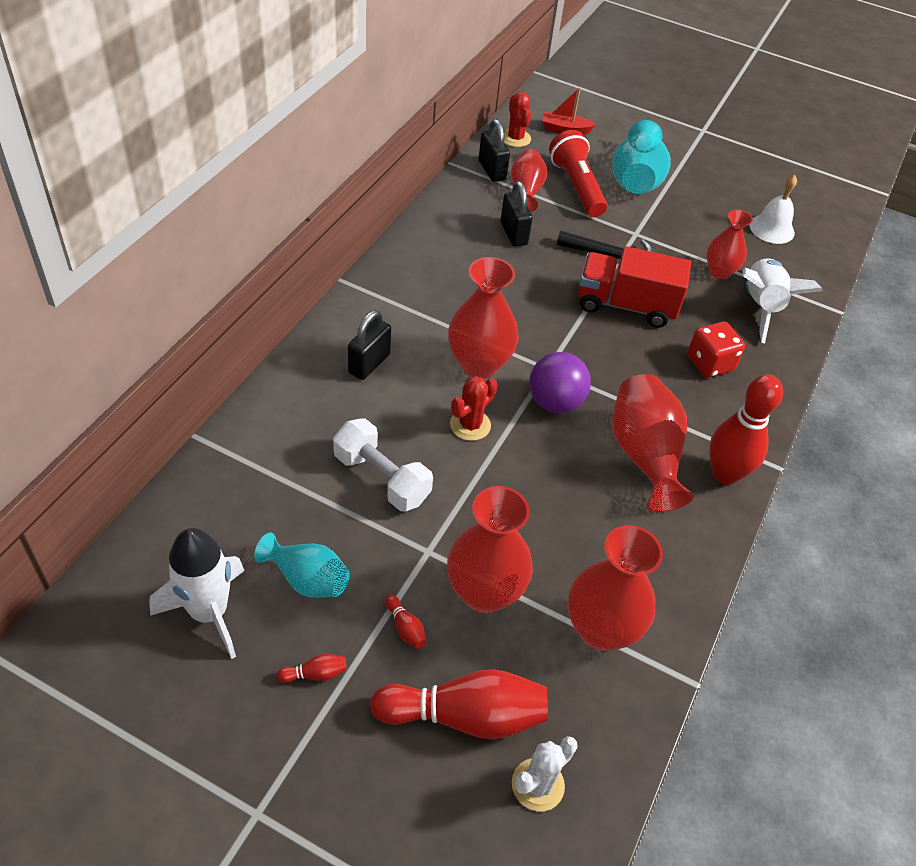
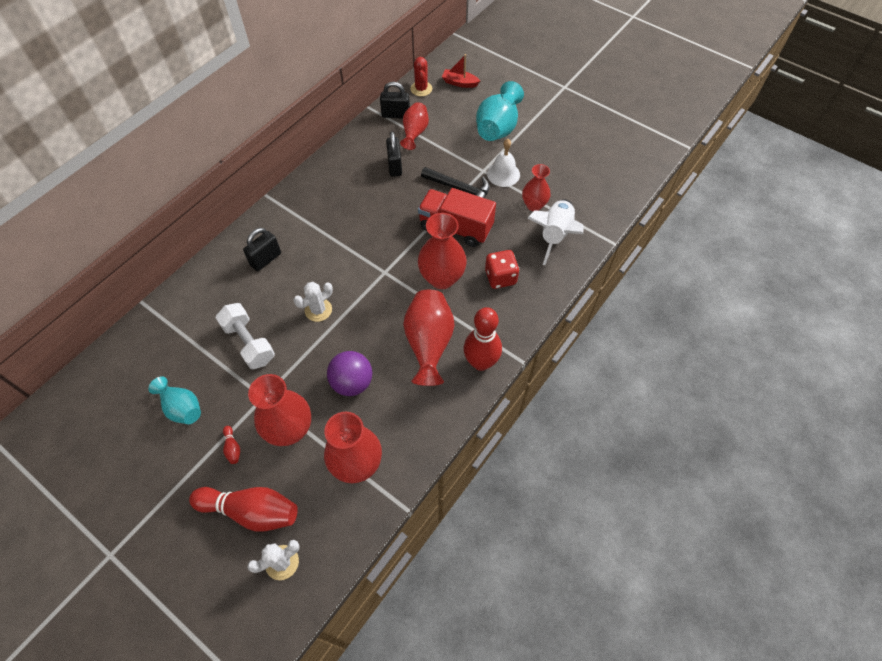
camera: 15 degrees right, 10 degrees up
(209, 612) = (117, 423): white rocket -> none
(315, 674) = (168, 471): red bowling pin -> none
(470, 425) = (318, 310): red cactus -> white cactus
(479, 364) = (338, 265): red vase -> red vase (442, 278)
(492, 170) = (396, 115): black padlock -> black padlock turned 75 degrees counterclockwise
(555, 402) = (381, 298): purple ball -> purple ball (352, 382)
(576, 187) = (452, 130): red flashlight -> none
(772, 229) = (587, 172): white bell -> white bell (503, 174)

